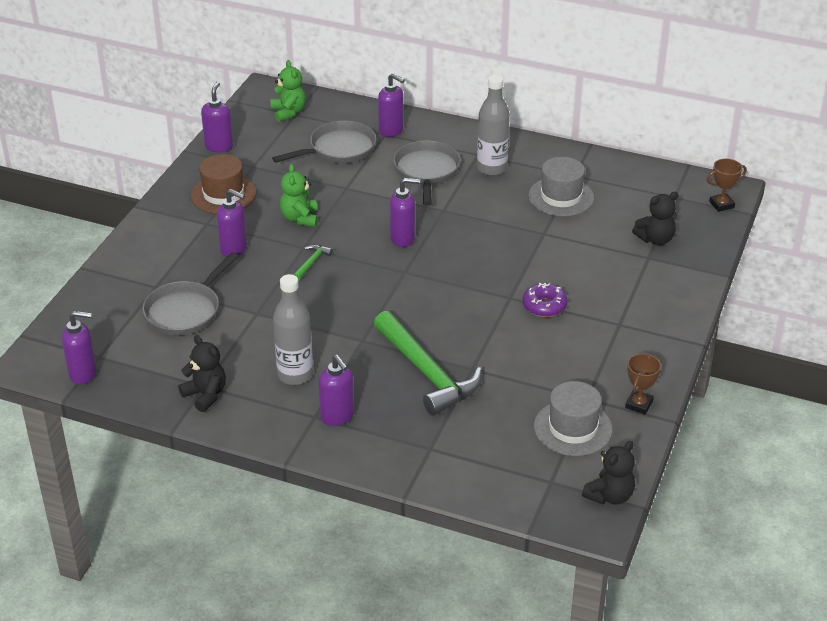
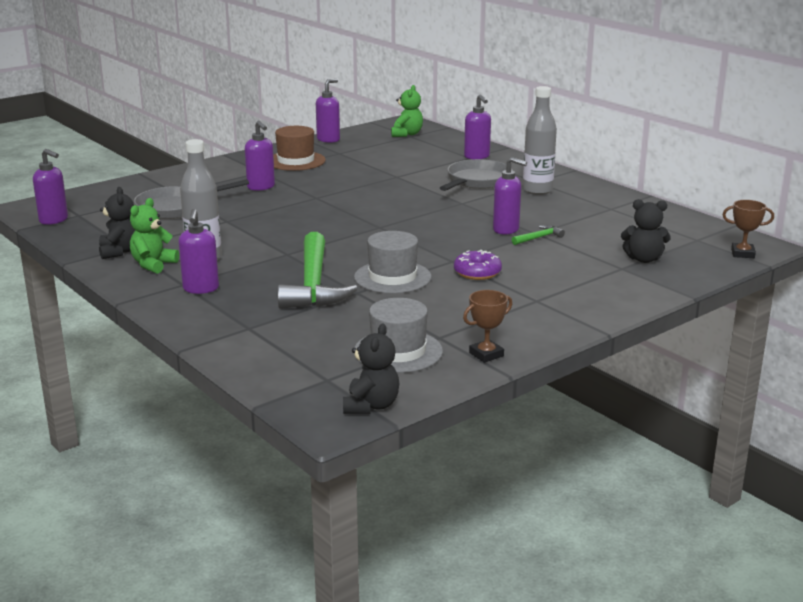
camera: 30 degrees right, 15 degrees down
(300, 218) = (336, 183): green teddy bear -> green teddy bear (153, 265)
(311, 262) = (310, 206): green hammer -> green hammer (538, 238)
(338, 149) = (419, 157): grey pan -> none
(403, 238) = (404, 210): purple soap dispenser -> purple soap dispenser (506, 230)
(561, 197) = (581, 217): grey hat -> grey hat (392, 277)
(609, 496) = (371, 406): black teddy bear -> black teddy bear turned 60 degrees counterclockwise

